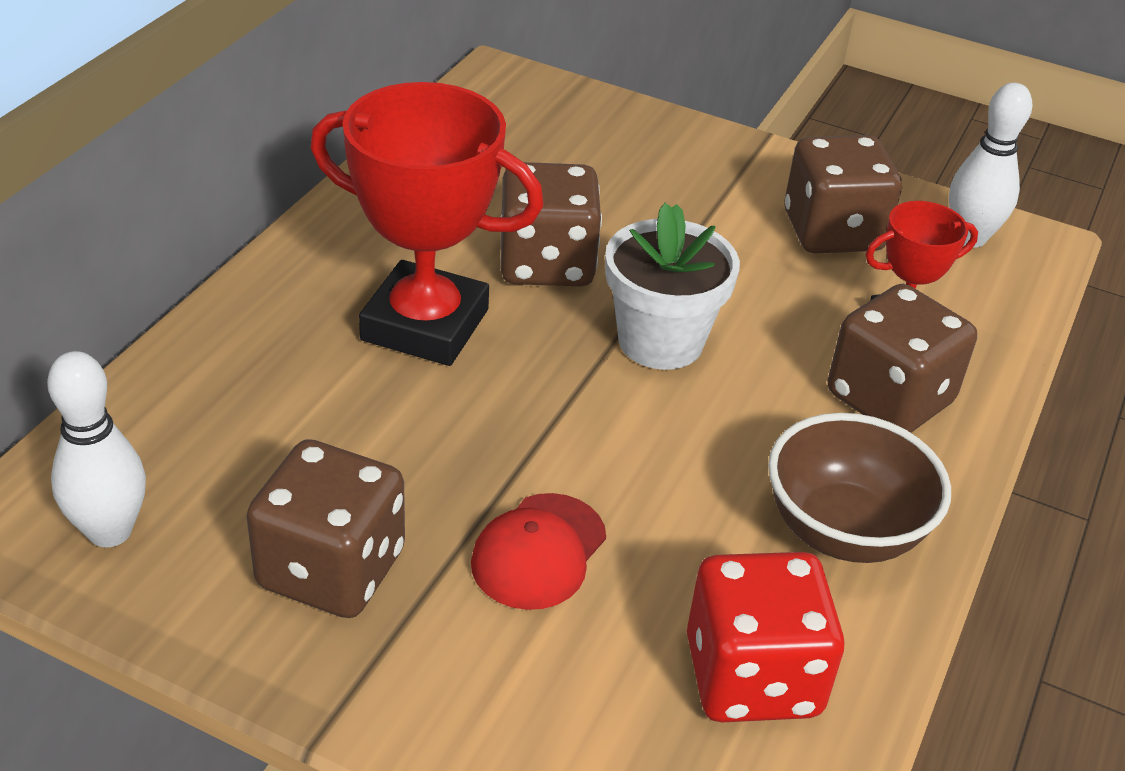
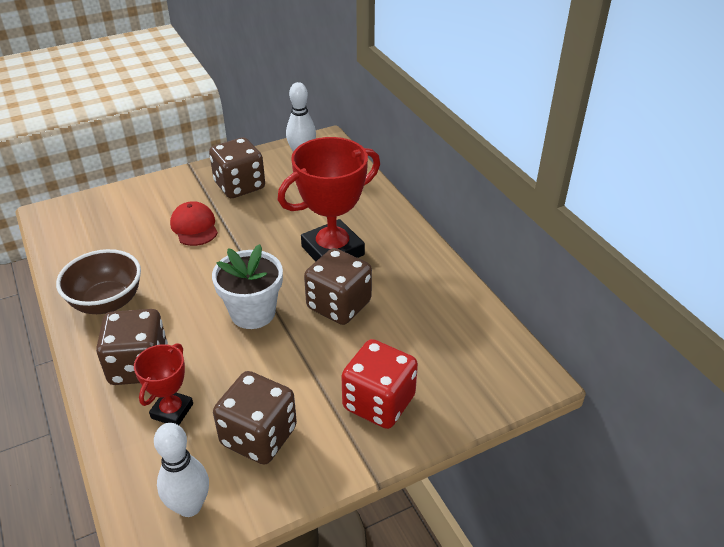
camera: 130 degrees right, 0 degrees up
(752, 677) = (95, 245): red dice -> red dice (379, 402)

